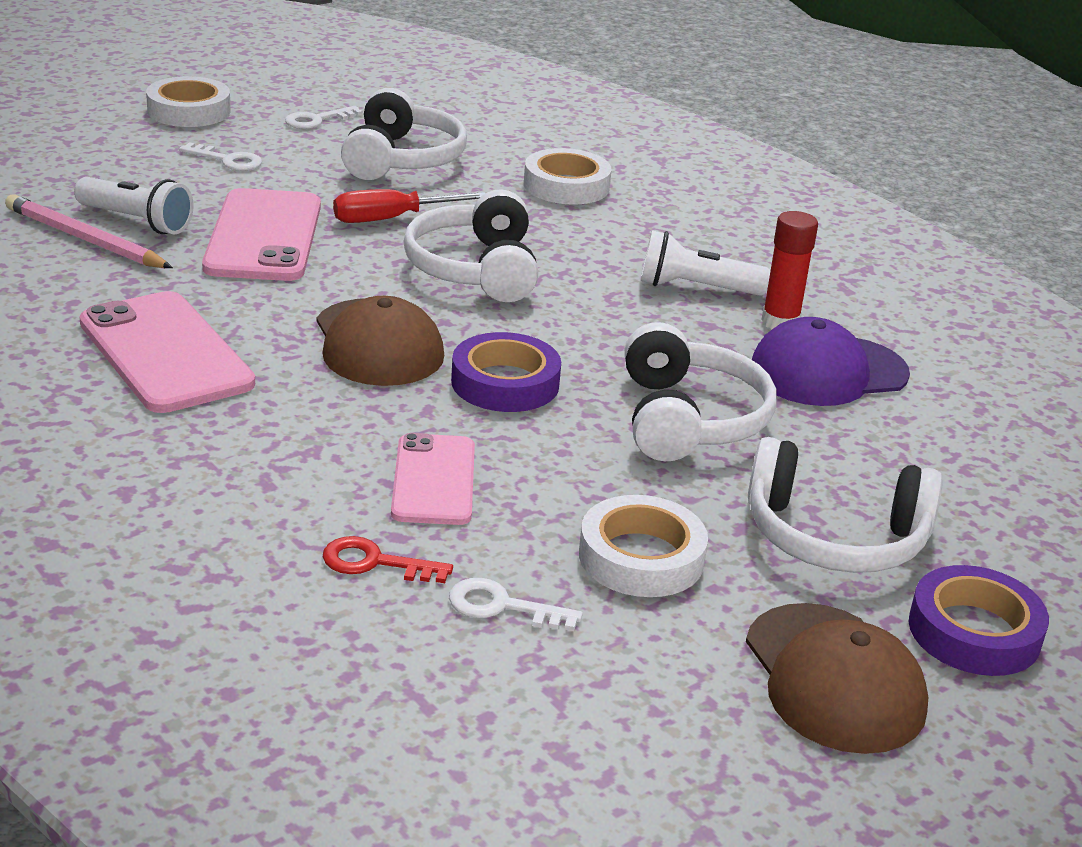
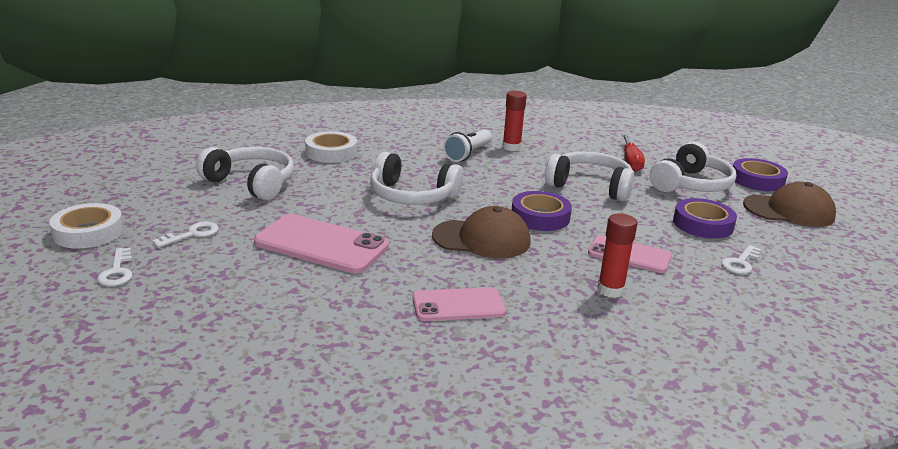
camera: 65 degrees left, 5 degrees down
(85, 239) = (269, 308): pink pencil -> none
(136, 221) = (259, 283): white flashlight -> none
(165, 353) = (458, 305): pink phone -> pink phone, size x0.64
(293, 470) = (610, 290): none -> red glue stick
(317, 120) = (162, 194): white key -> white key (117, 271)
(375, 563) = (702, 285): red key -> none
(391, 219) = (331, 203): red screwdriver -> red screwdriver (630, 161)
(641, 557) = (703, 224): white tape -> purple tape
(828, 372) = (560, 151): purple cap -> none

